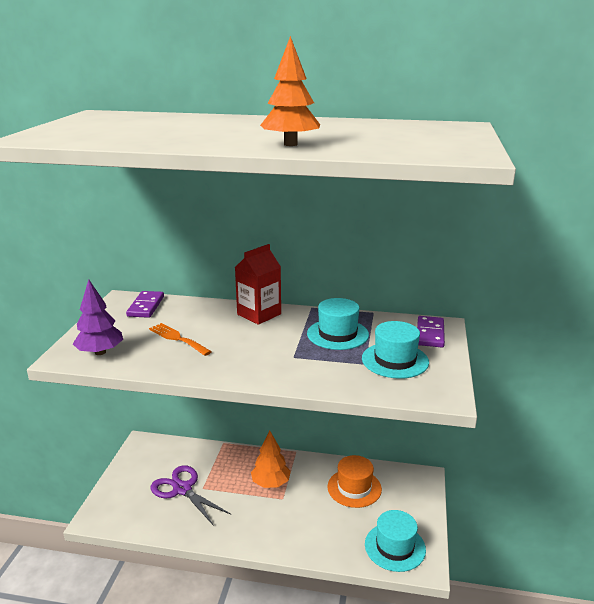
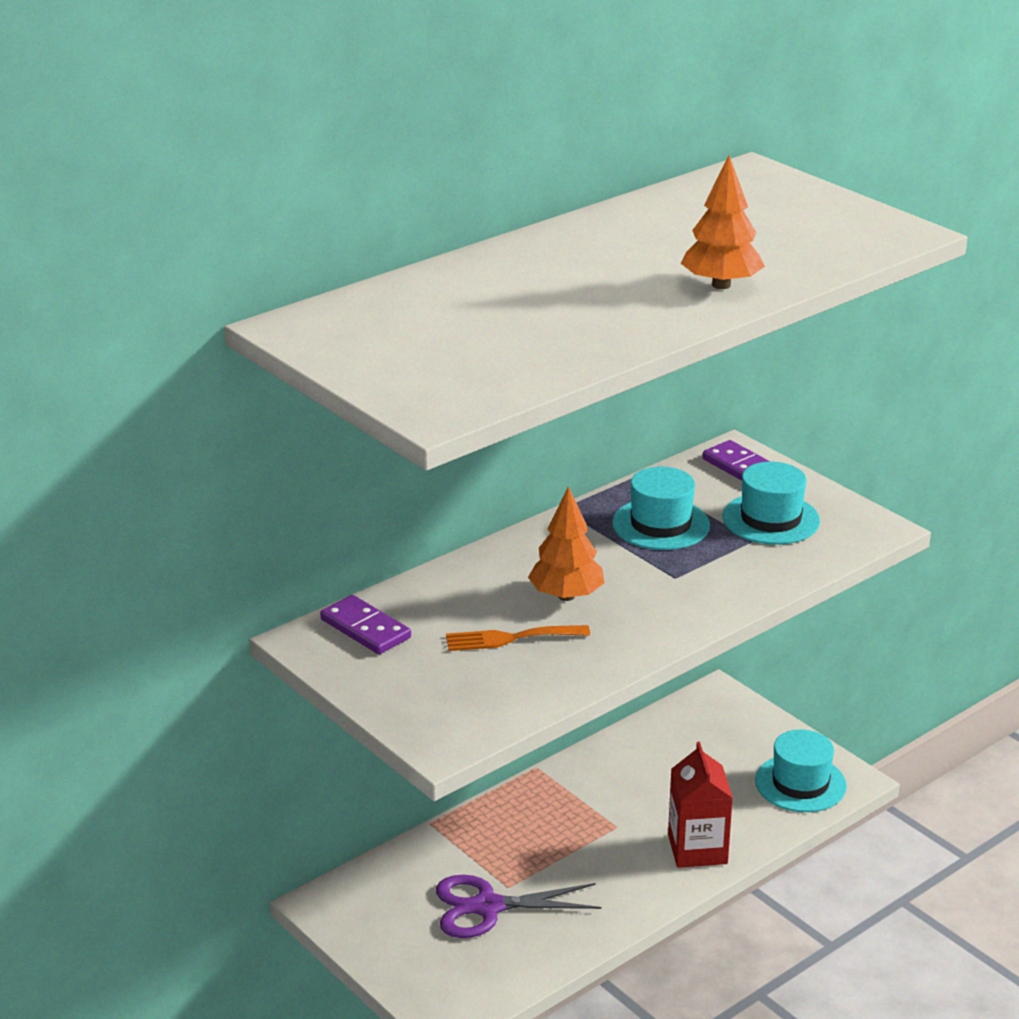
camera: 50 degrees left, 5 degrees up
(100, 352) = (467, 710): purple tree -> none
(259, 314) = (526, 553): red carton -> red carton (697, 849)
(270, 483) = (574, 821): orange tree -> orange tree (566, 596)
(354, 488) = (669, 758): orange hat -> none

